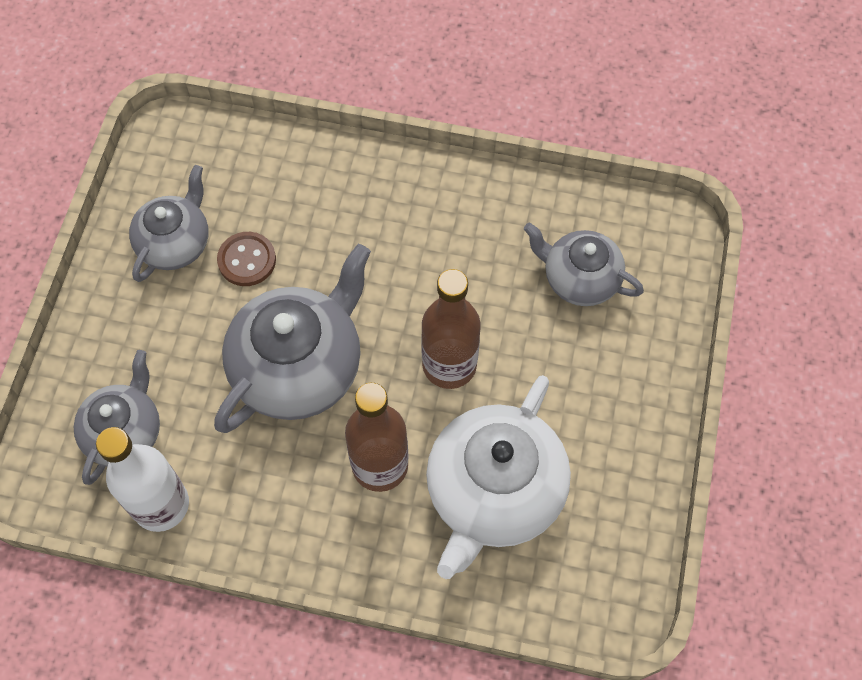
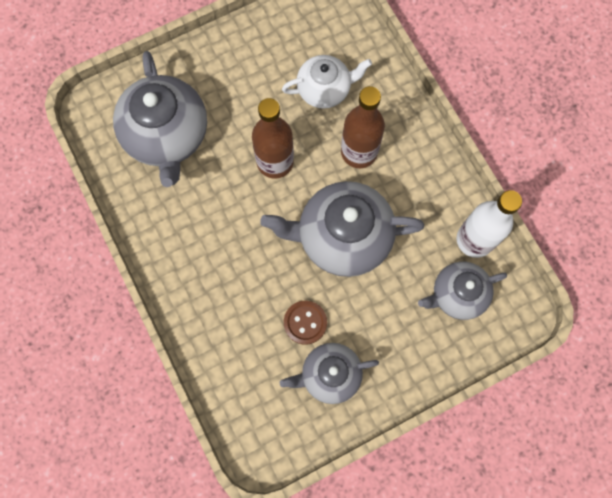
camera: 130 degrees left, 10 degrees up
(493, 492) = (325, 89): white teapot -> white teapot, size x0.61
(579, 278) = (166, 135): grey teapot -> grey teapot, size x1.65

